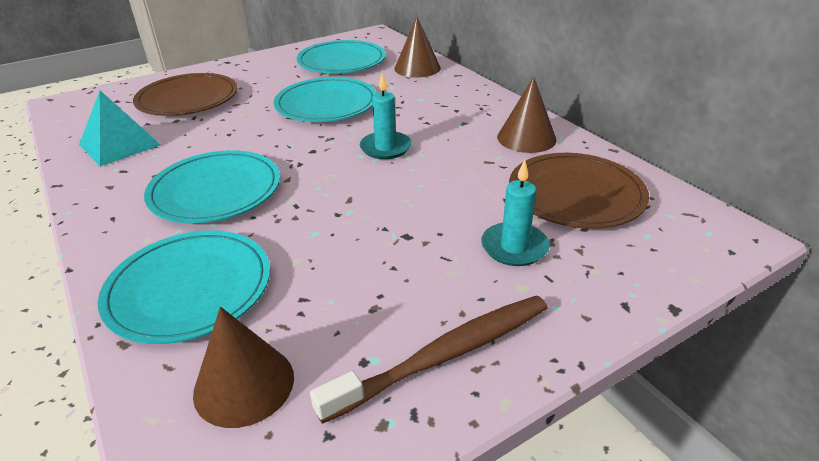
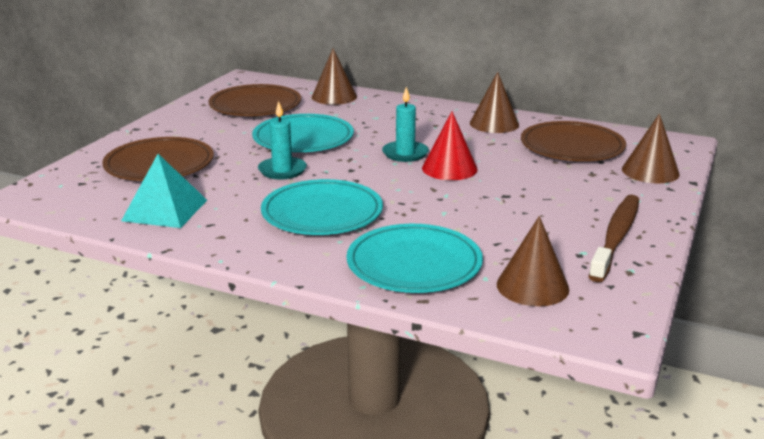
camera: 35 degrees left, 10 degrees down
(341, 61) = (255, 105): turquoise plate -> brown plate
(400, 179) = (449, 168): none -> red cone
(514, 247) = (577, 181): turquoise candle -> turquoise candle (282, 170)
(631, 267) = (650, 171): none -> brown cone

